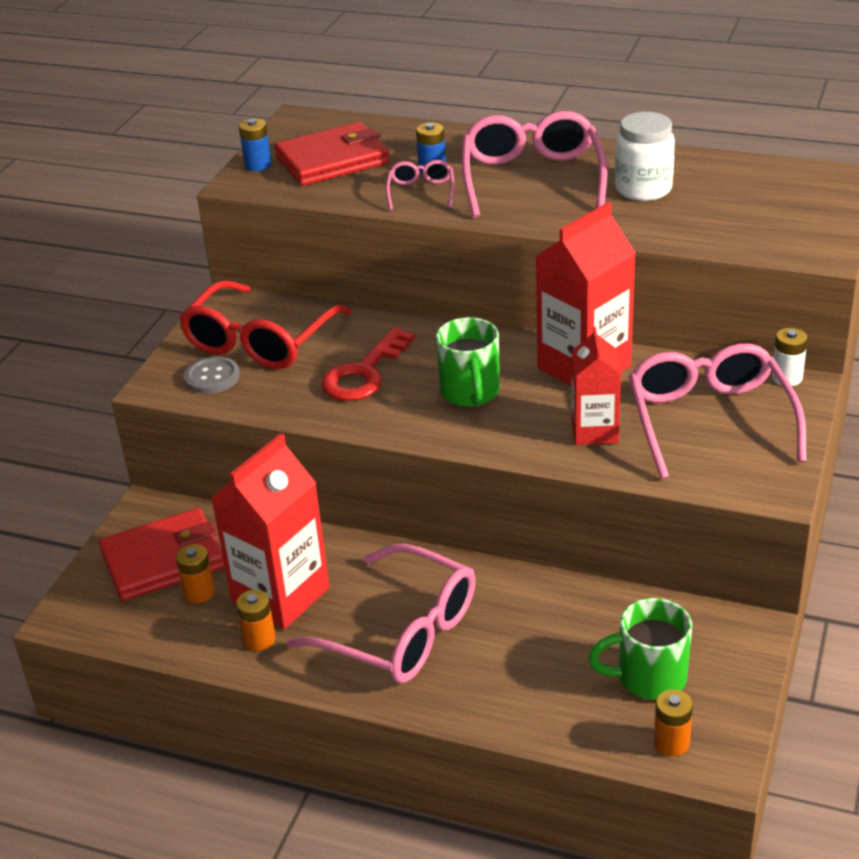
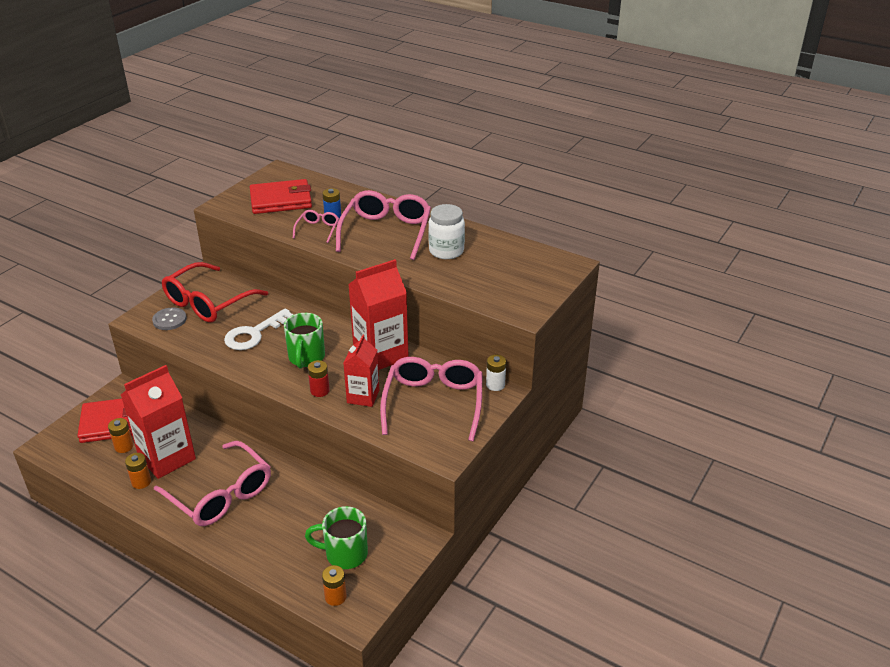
camera: 10 degrees right, 0 degrees up
(258, 165) = (238, 196): blue battery -> none
(364, 373) = (254, 334): red key -> white key
(521, 435) = (320, 391): none -> red battery

